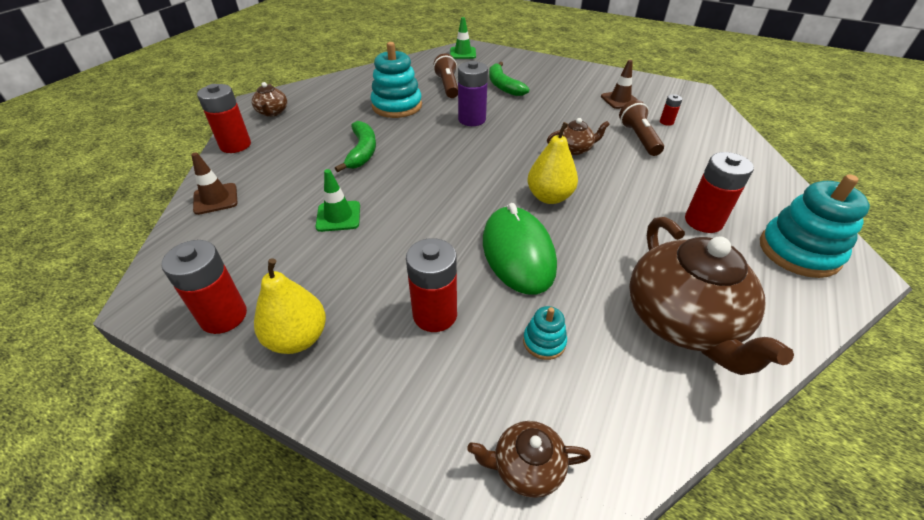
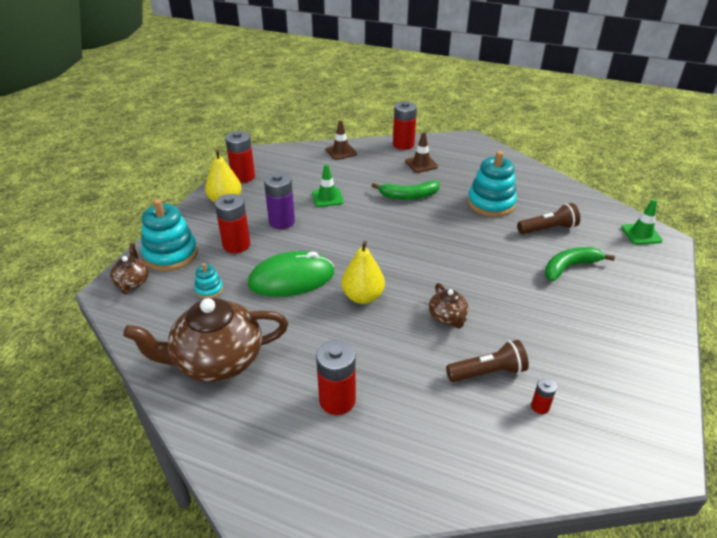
camera: 85 degrees right, 5 degrees down
(272, 112) = (454, 148): brown teapot -> none
(472, 119) = (483, 248): purple battery -> purple battery (282, 221)
(620, 100) = (583, 367): brown traffic cone -> brown traffic cone (421, 164)
(798, 251) = (294, 470): turquoise stacking toy -> turquoise stacking toy (171, 254)

